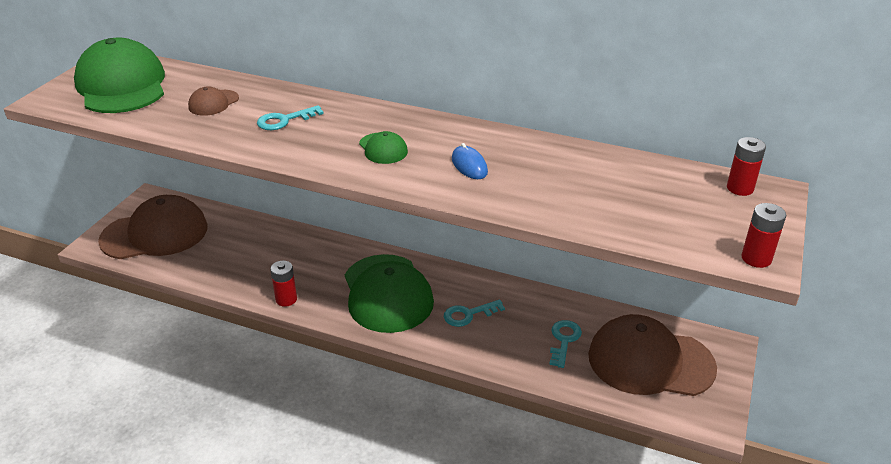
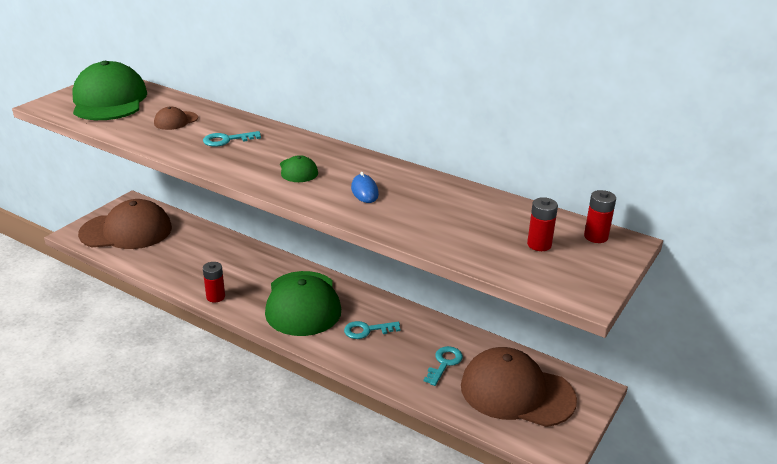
camera: 10 degrees right, 5 degrees down
(756, 258) = (581, 294): red battery -> red battery (539, 245)

